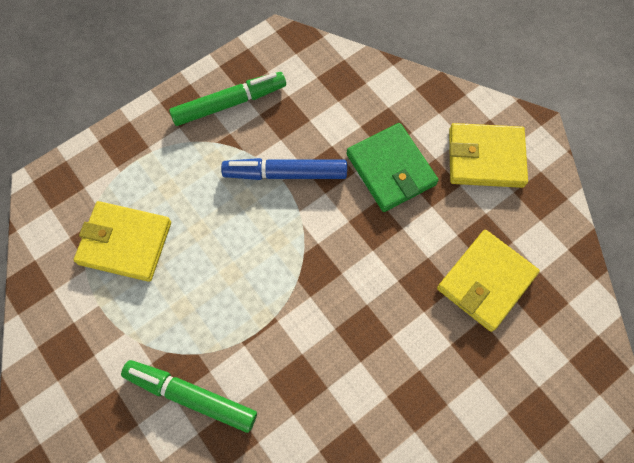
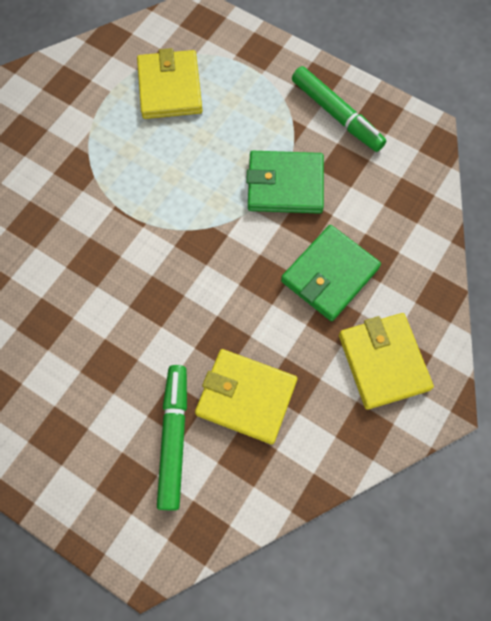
camera: 70 degrees right, 0 degrees up
(191, 396) = (58, 184): green marker -> green marker (173, 438)
(285, 174) = (285, 185): blue marker -> green wallet

